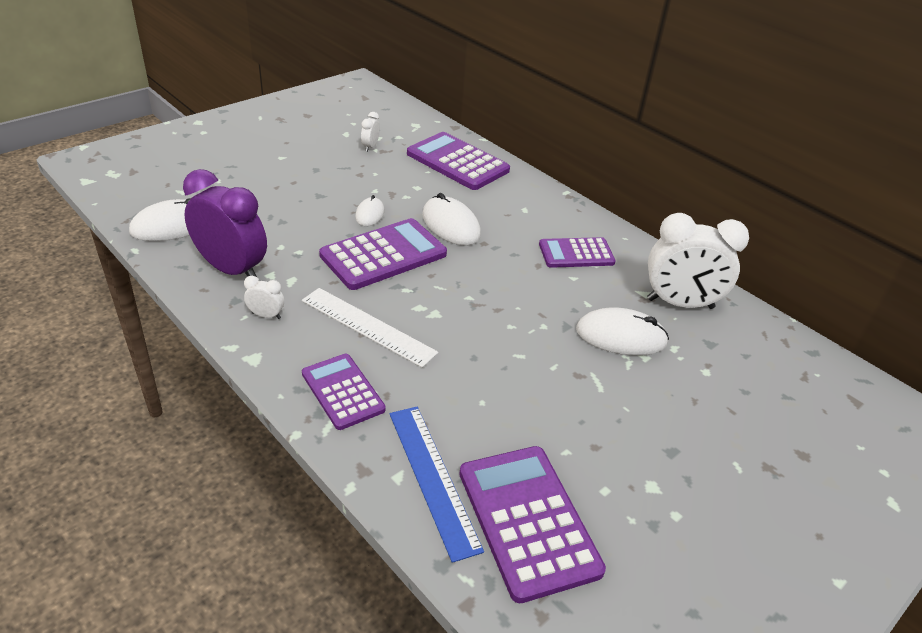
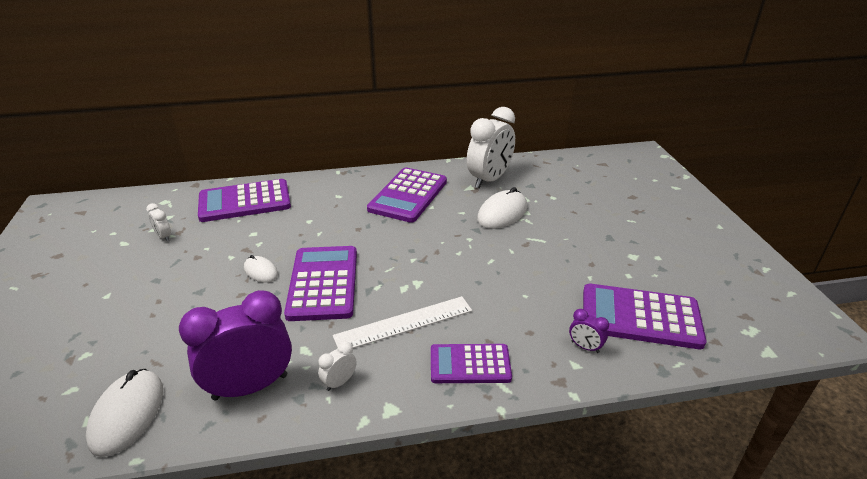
camera: 55 degrees left, 5 degrees down
(432, 478) = (585, 347): blue ruler -> purple clock
(451, 225) = (321, 235): white mouse -> none
(576, 253) = (408, 195): purple calculator -> purple calculator, size x1.57

